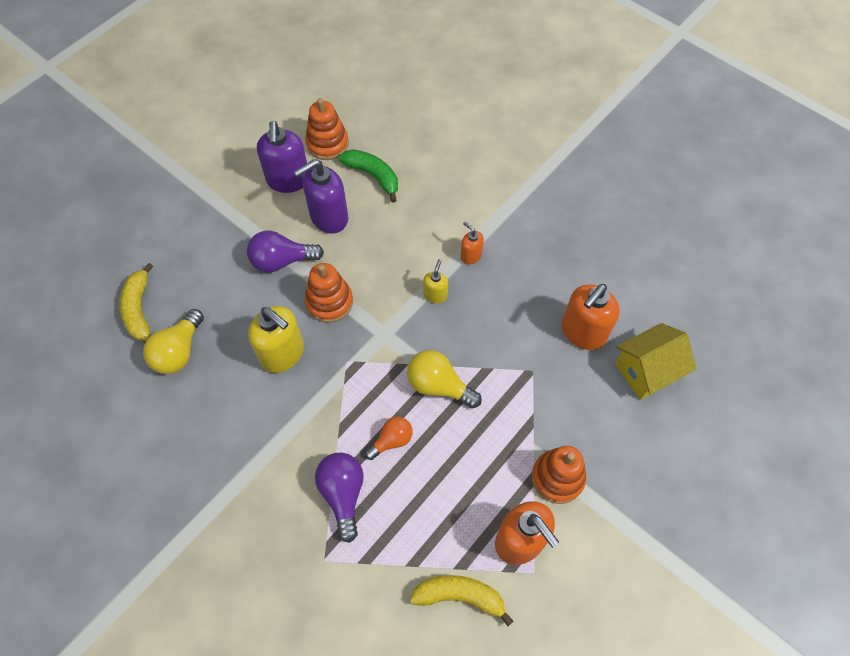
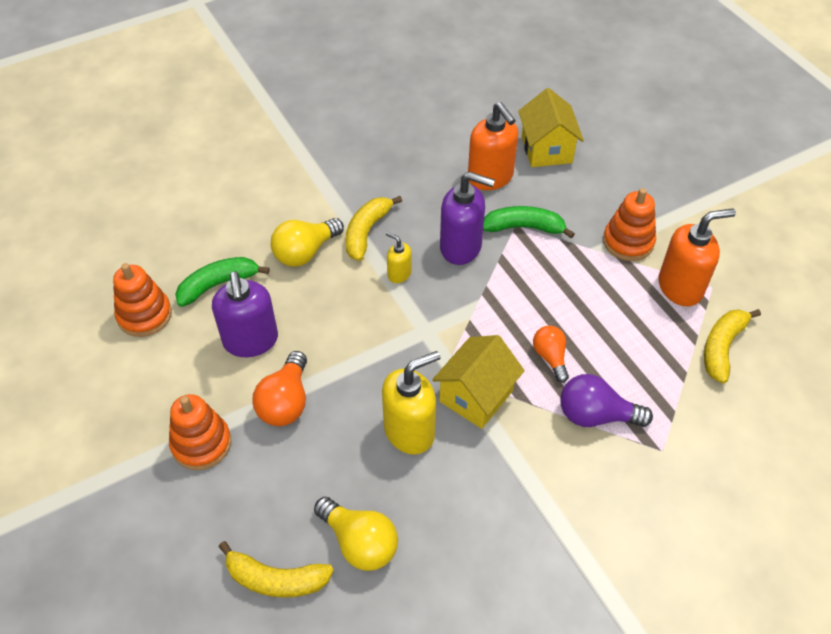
camera: 70 degrees left, 10 degrees down
(282, 261) = (285, 402): purple light bulb -> orange light bulb
(288, 180) = (174, 367): purple soap dispenser -> purple soap dispenser (461, 247)
(329, 302) = (363, 369): orange stacking toy -> orange stacking toy (201, 444)
(331, 392) = (476, 396): none -> yellow house
(439, 386) = (504, 301): yellow light bulb -> yellow light bulb (305, 252)
(470, 255) = (367, 232): orange soap dispenser -> yellow banana
(533, 378) = (524, 227): none -> green banana

